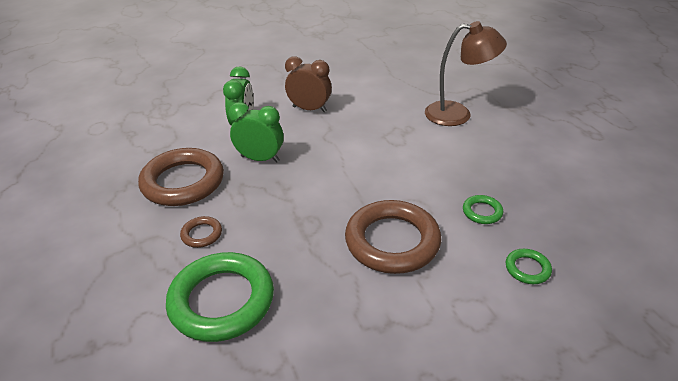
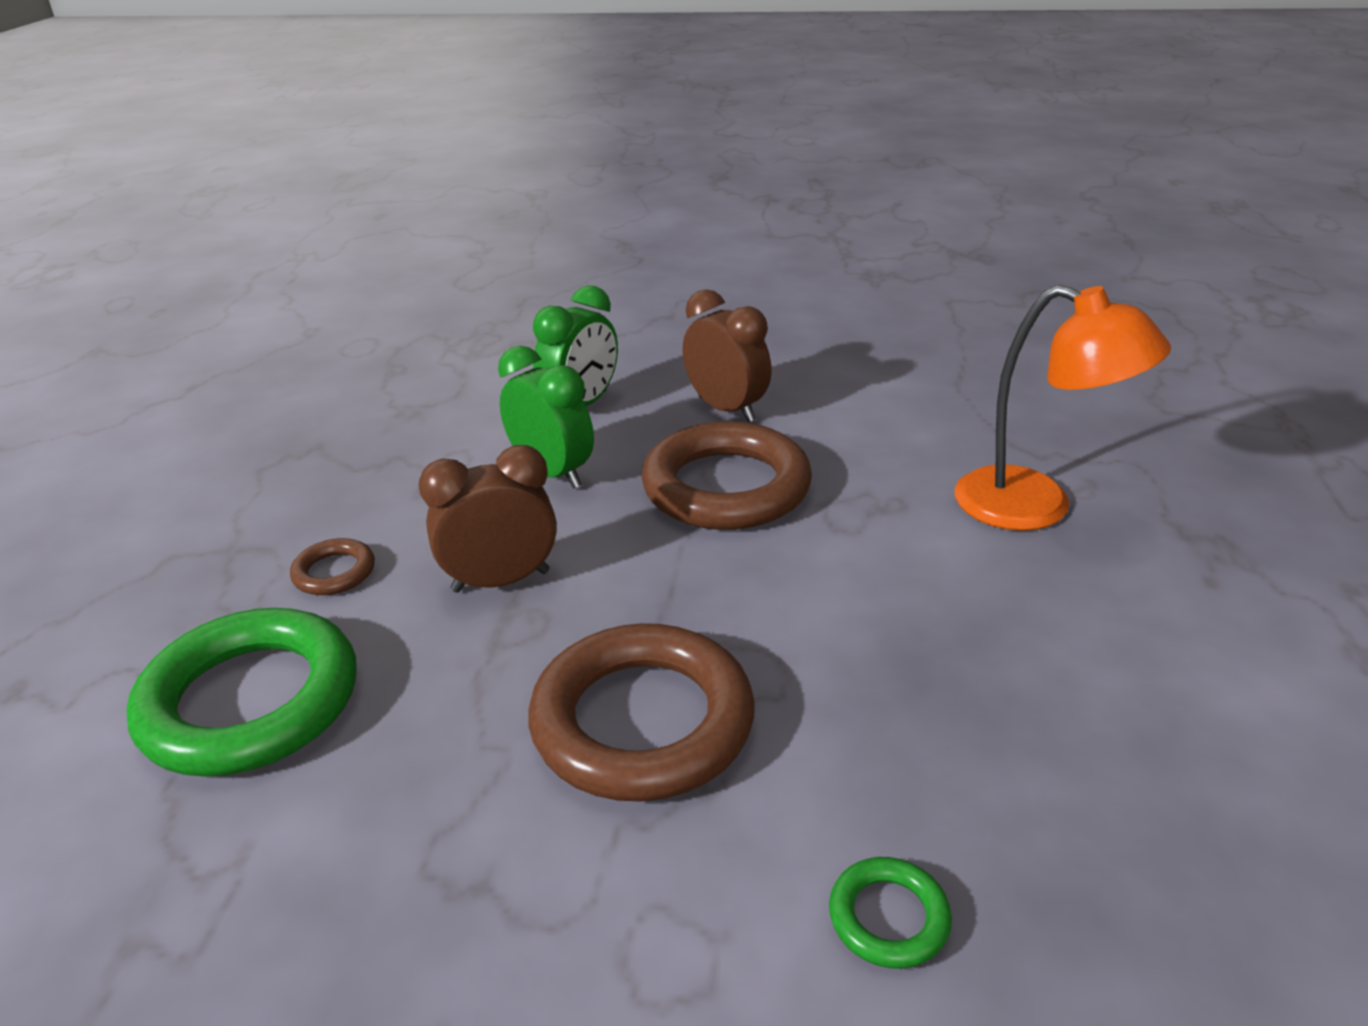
camera: 30 degrees right, 5 degrees down
(183, 182) = (393, 473): brown ring -> brown ring (726, 487)
(283, 211) = (501, 581): none -> brown clock
(457, 114) = (1036, 507): brown lamp -> orange lamp
(482, 212) = (897, 739): green ring -> none

